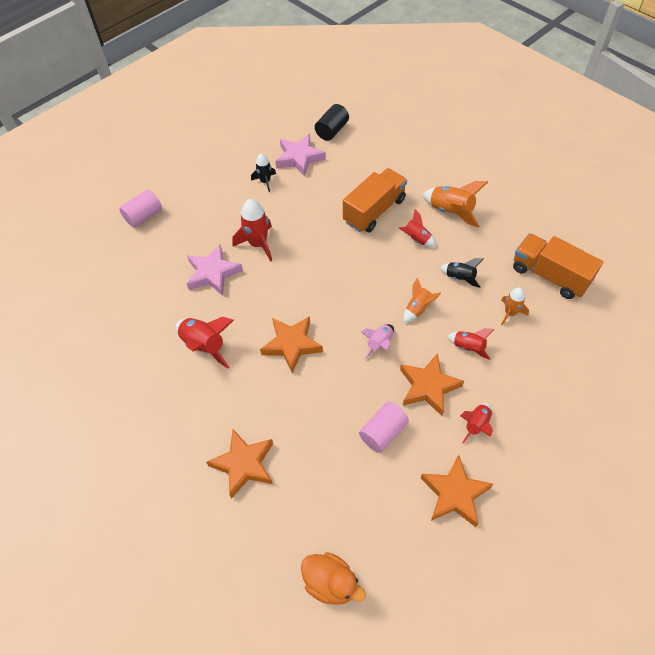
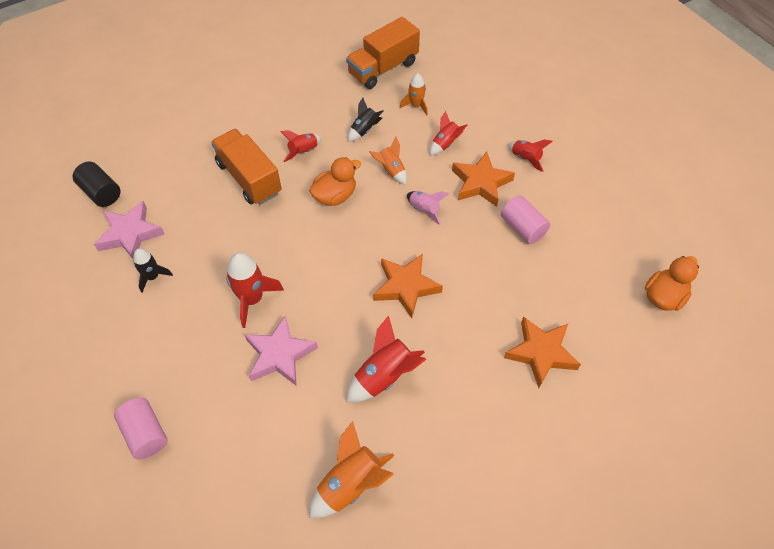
camera: 80 degrees left, 0 degrees up
(374, 273) = (335, 196): none -> orange duck
(451, 211) = (278, 116): orange rocket -> orange rocket (351, 484)
(454, 494) = (588, 189): orange star -> none

